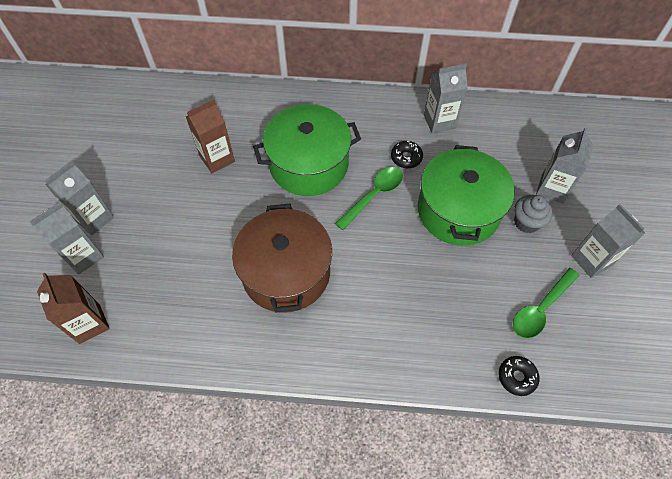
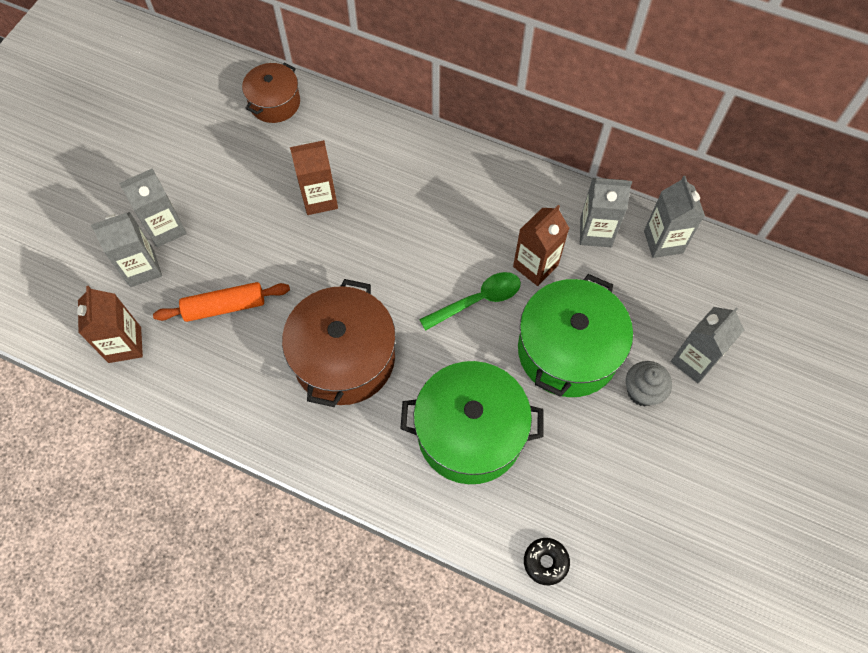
camera: 20 degrees right, 5 degrees up
(152, 99) = (274, 103): none -> brown pot
(168, 264) = (224, 307): none -> orange rolling pin
(308, 164) = (419, 238): green pot -> green pot (470, 433)
(406, 158) = (535, 266): black donut -> brown carton
(540, 309) = (609, 497): green spoon -> none
(591, 260) = (698, 463): grey carton -> grey carton (663, 242)

